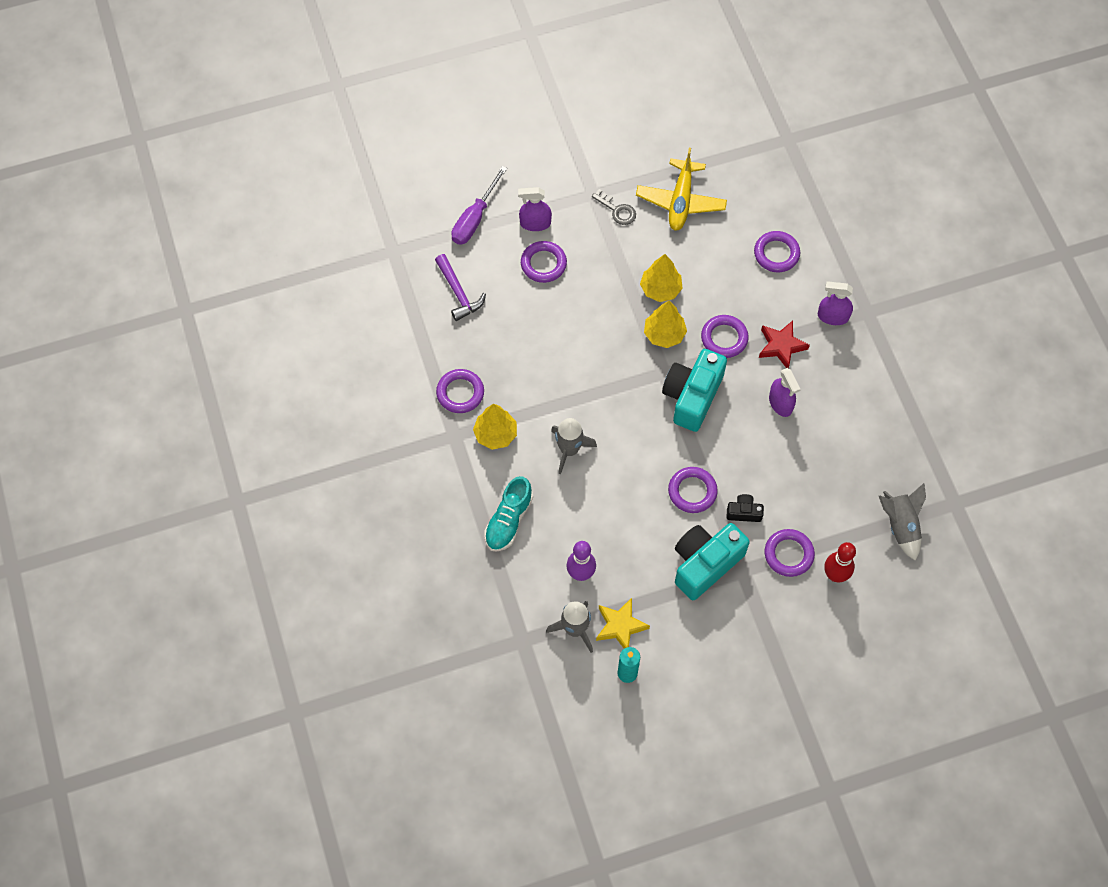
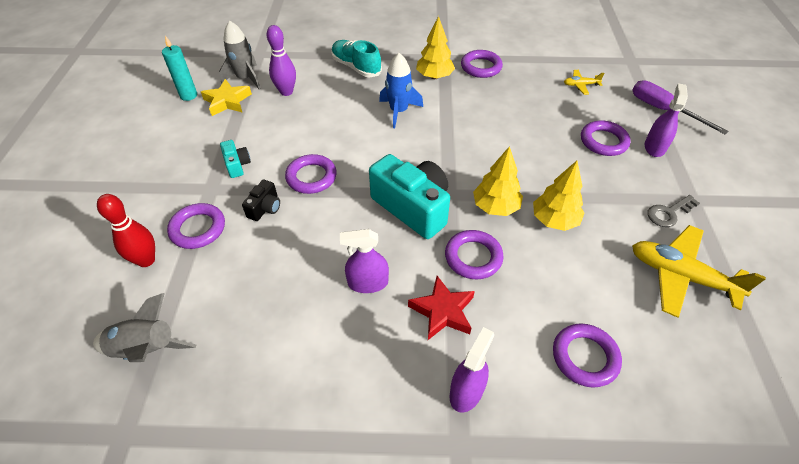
camera: 110 degrees right, 15 degrees down
(458, 293) = (580, 85): purple hammer -> yellow plane
(569, 450) = (399, 111): grey rocket -> blue rocket
(705, 564) = (237, 165): turquoise camera -> turquoise camera, size x0.46

